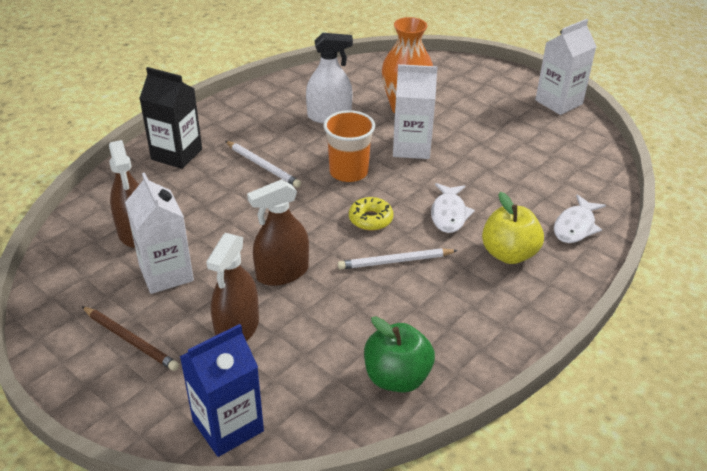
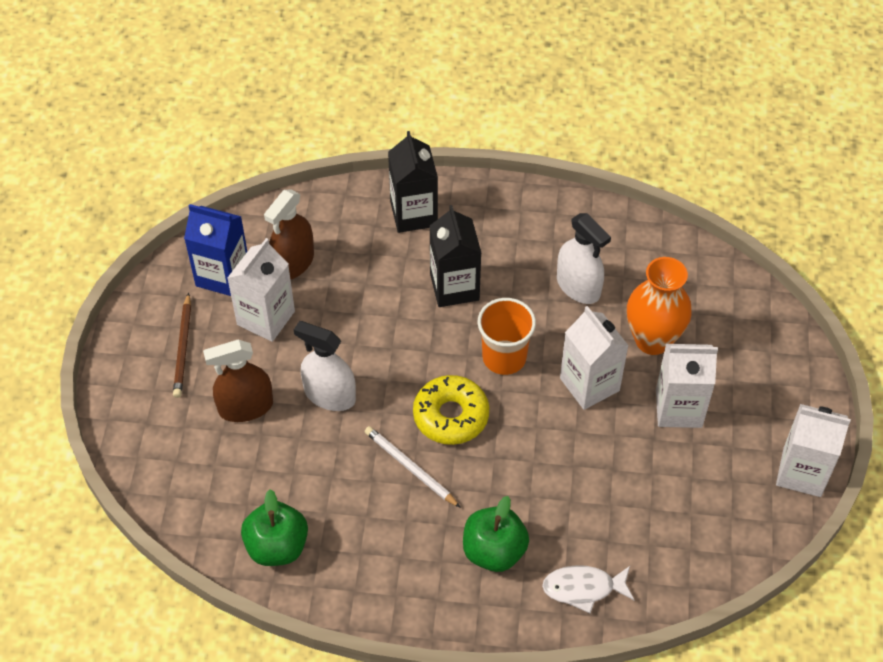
camera: 55 degrees right, 15 degrees up
(228, 426) = (152, 466): blue carton -> blue carton (222, 275)
(263, 166) = (454, 287): white pencil -> black carton
(282, 273) = (330, 395): brown spray bottle -> white spray bottle
(370, 219) = (451, 416): yellow donut -> yellow donut, size x1.56
(449, 214) = (511, 473): white fish -> none
(467, 123) = (678, 408): none -> white carton
(509, 254) = (494, 551): yellow apple -> green apple

